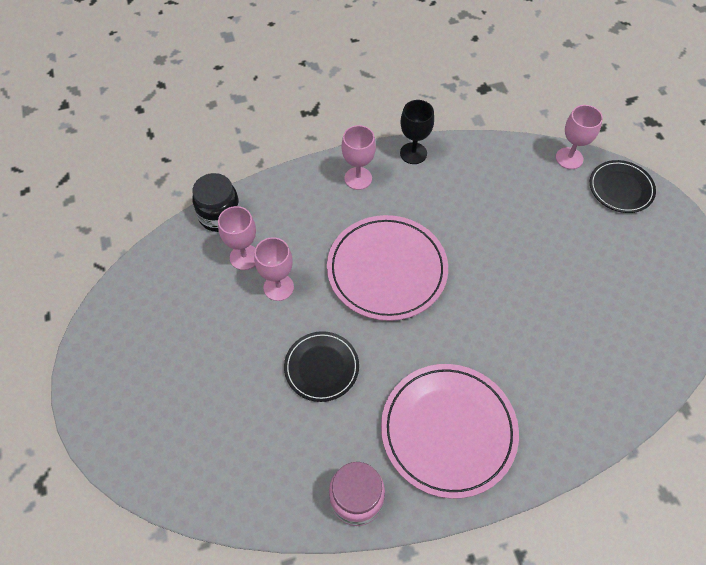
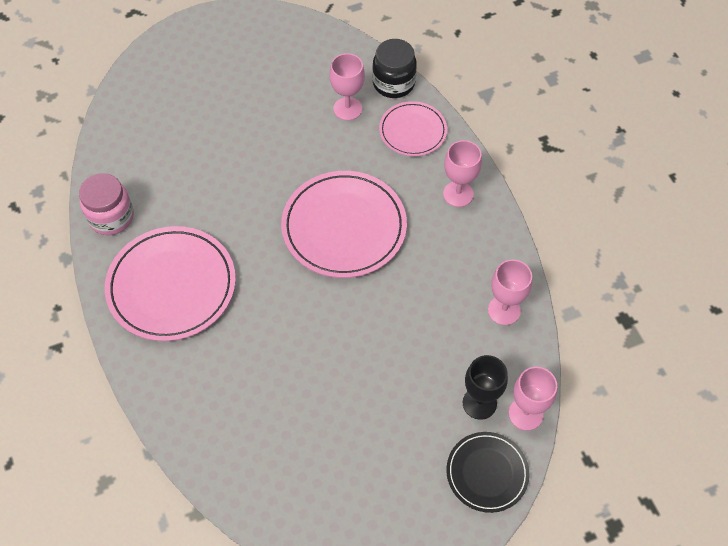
camera: 85 degrees right, 0 degrees up
(278, 287) = (316, 139): pink goblet -> pink goblet (504, 310)
(282, 205) = (412, 131): none -> pink plate
(321, 367) = (233, 181): black plate -> none
(413, 153) = (502, 245): black goblet -> black goblet (479, 403)

